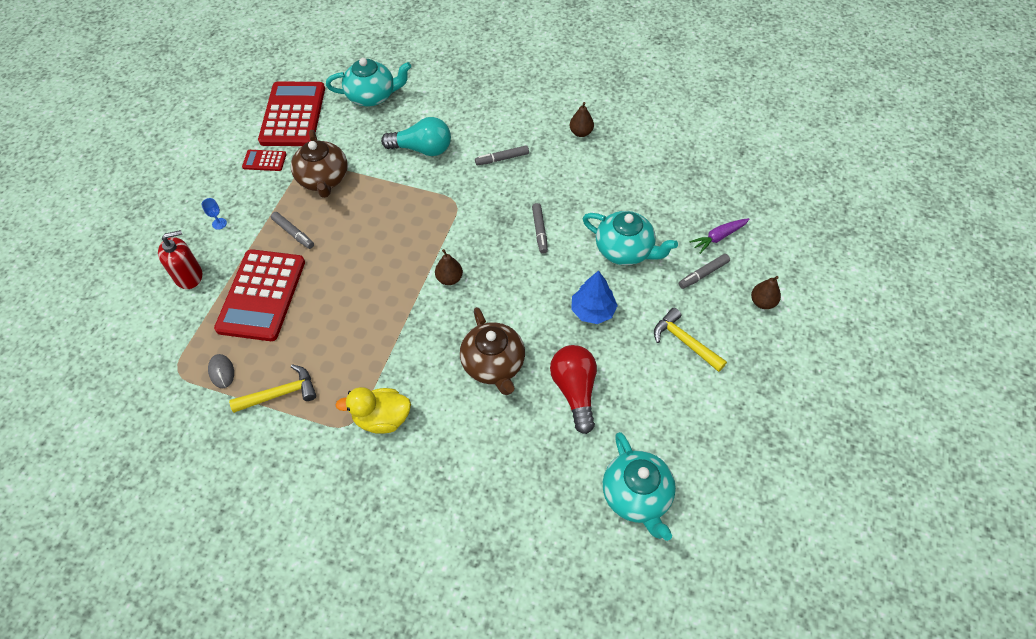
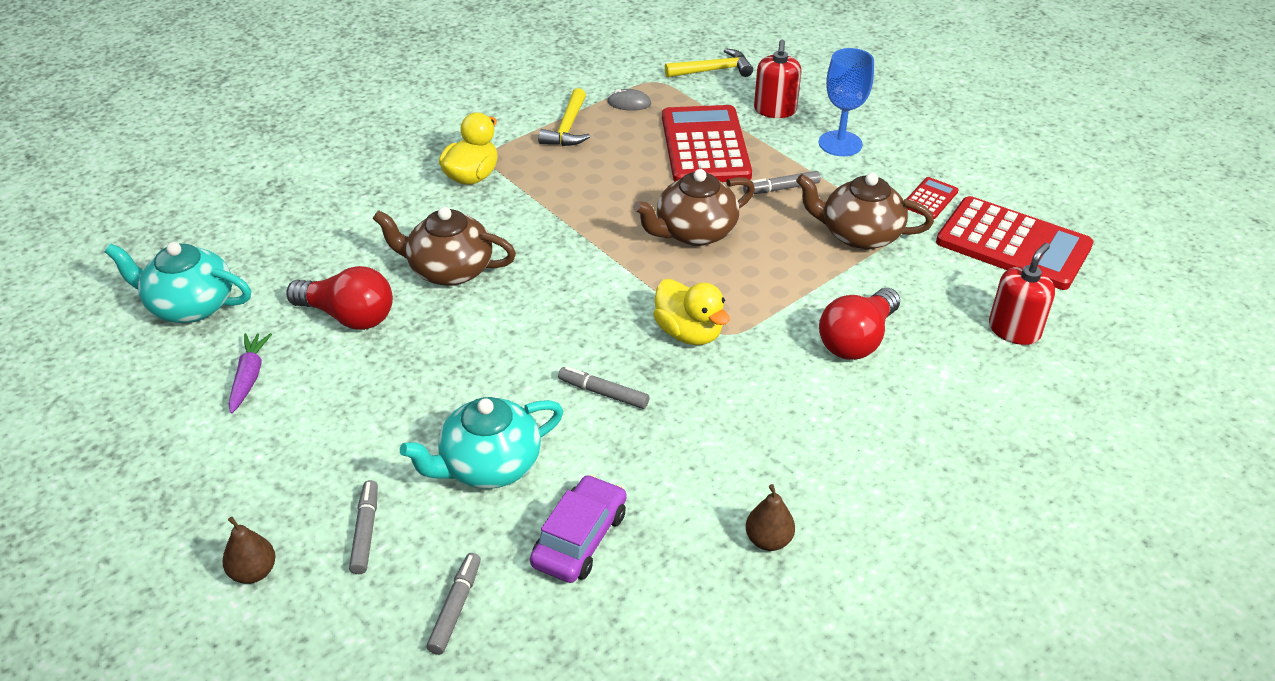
camera: 120 degrees right, 15 degrees down
(219, 223) = (840, 143): blue goblet -> blue goblet, size x2.32
(261, 295) = (705, 146): red calculator -> red calculator turned 45 degrees clockwise
(370, 256) = (694, 232): none -> brown teapot
(372, 96) = (1014, 330): turquoise teapot -> red soap dispenser
(422, 149) = (857, 340): turquoise light bulb -> red light bulb
(449, 279) = (601, 281): brown pear -> none
(466, 217) = (689, 333): none -> yellow duck
(502, 159) = (776, 415): grey marker -> grey marker (455, 608)
(593, 311) = (430, 383): blue tree -> none
(635, 193) = (580, 539): none -> purple car
(685, 342) = (296, 446): yellow hammer -> yellow hammer (713, 70)
(718, 237) = (405, 594): purple carrot -> purple carrot (249, 377)

